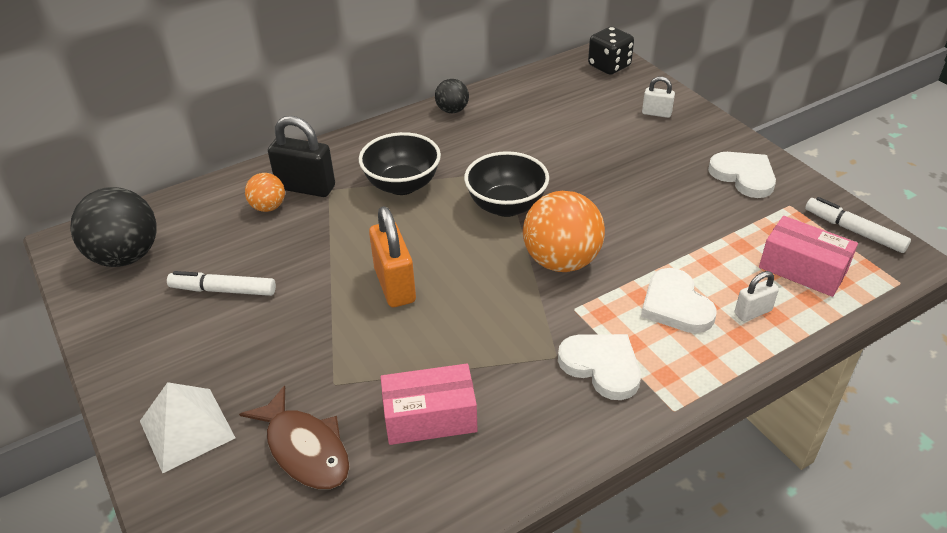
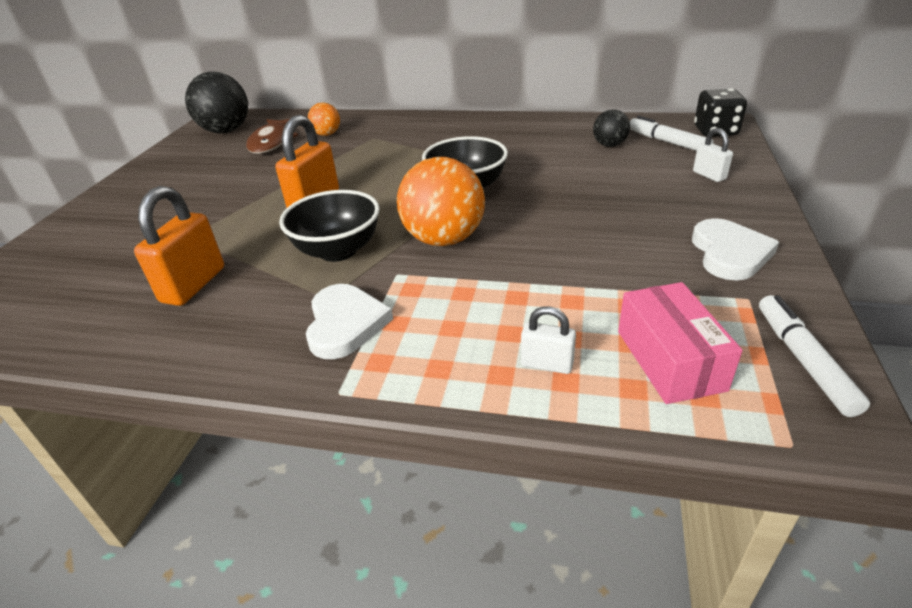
camera: 45 degrees right, 5 degrees down
(187, 429) = (98, 219): white pyramid -> none
(223, 290) = (233, 164): white marker -> white marker (667, 142)
(305, 449) = (115, 260): brown fish -> brown fish (272, 142)
(306, 187) = (363, 132): black padlock -> none
(402, 185) = (420, 151): black bowl -> black bowl (338, 251)
(430, 417) = (194, 285): pink box -> orange padlock
(452, 110) = (529, 122): black ball -> black ball (609, 145)
(675, 305) = (482, 316): white heart -> none

